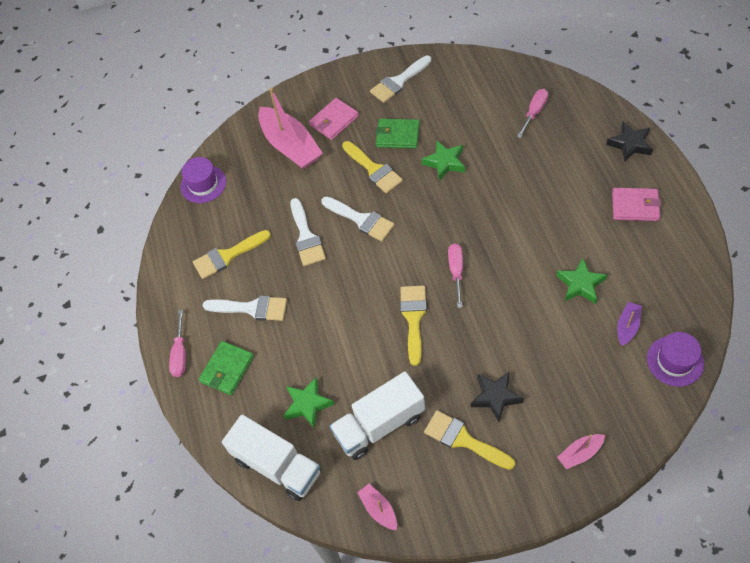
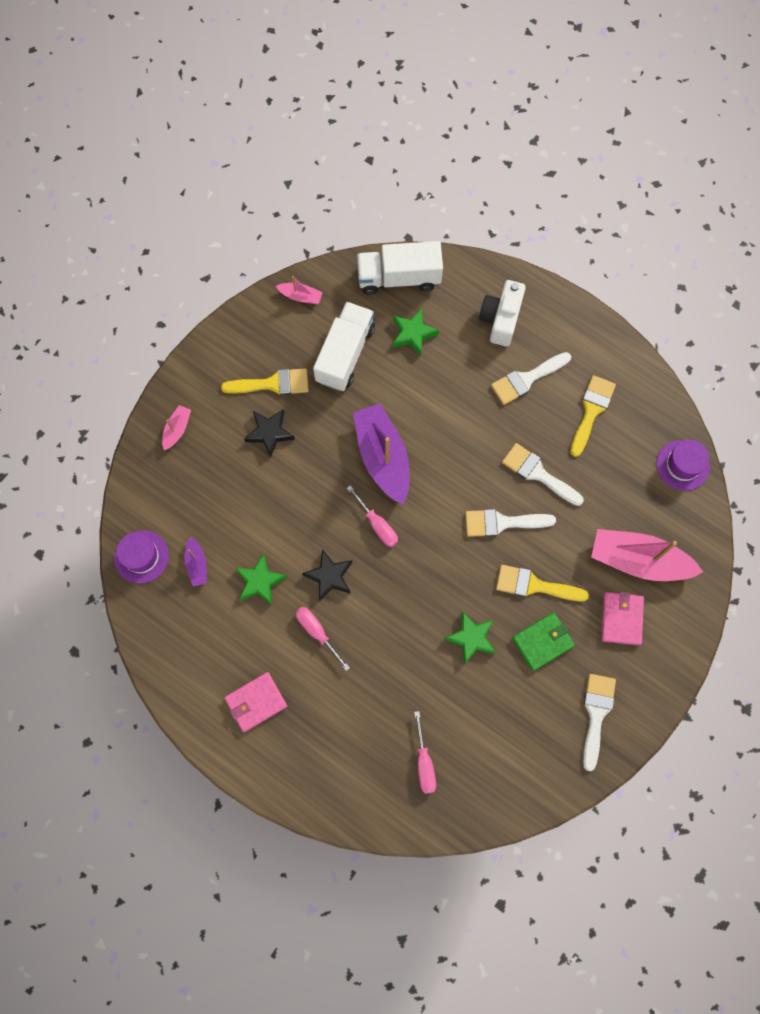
camera: 135 degrees right, 15 degrees up
(180, 353) = (550, 307): pink screwdriver -> pink screwdriver (317, 632)
(227, 369) = (500, 319): green wallet -> white camera
(413, 318) = (383, 457): yellow brush -> purple boat
(630, 144) = (301, 781): black star -> black star (329, 576)

